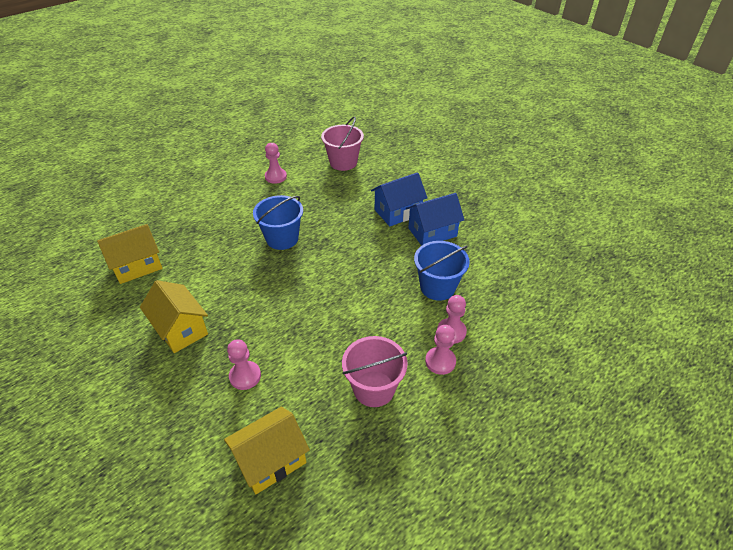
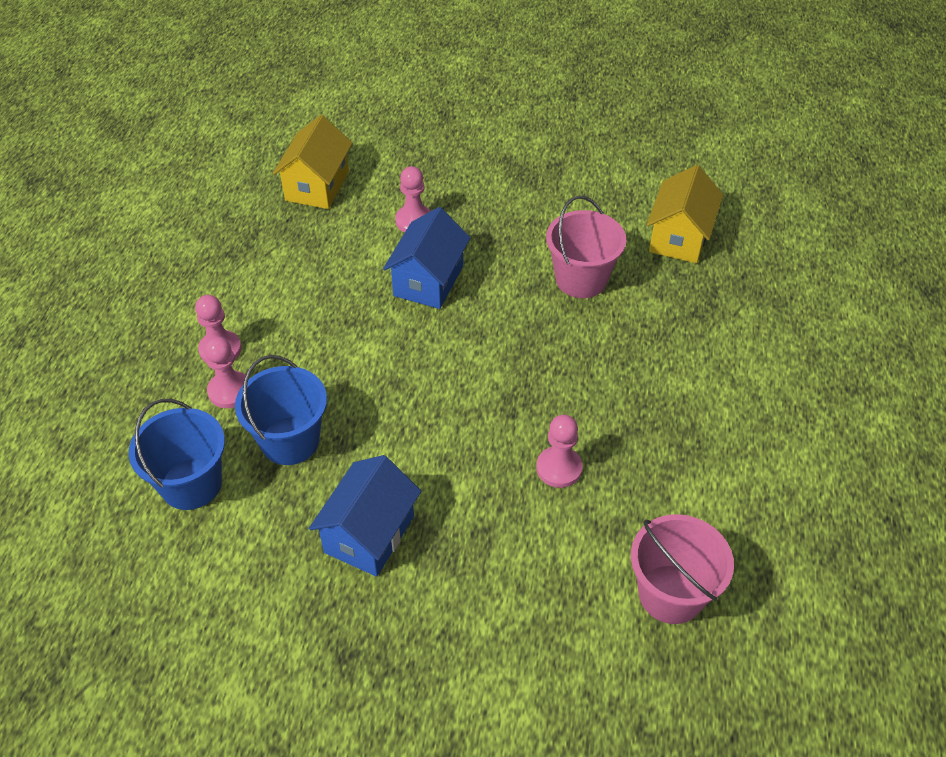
camera: 140 degrees right, 5 degrees up
(181, 329) = (532, 216): yellow house -> none
(275, 177) = (730, 475): pink pawn -> pink pawn (559, 468)
(282, 238) = (570, 376): blue bucket -> blue bucket (191, 484)
(374, 388) = (274, 283): pink bucket -> pink bucket (581, 279)
(397, 212) = (459, 539): blue house -> blue house (428, 281)

